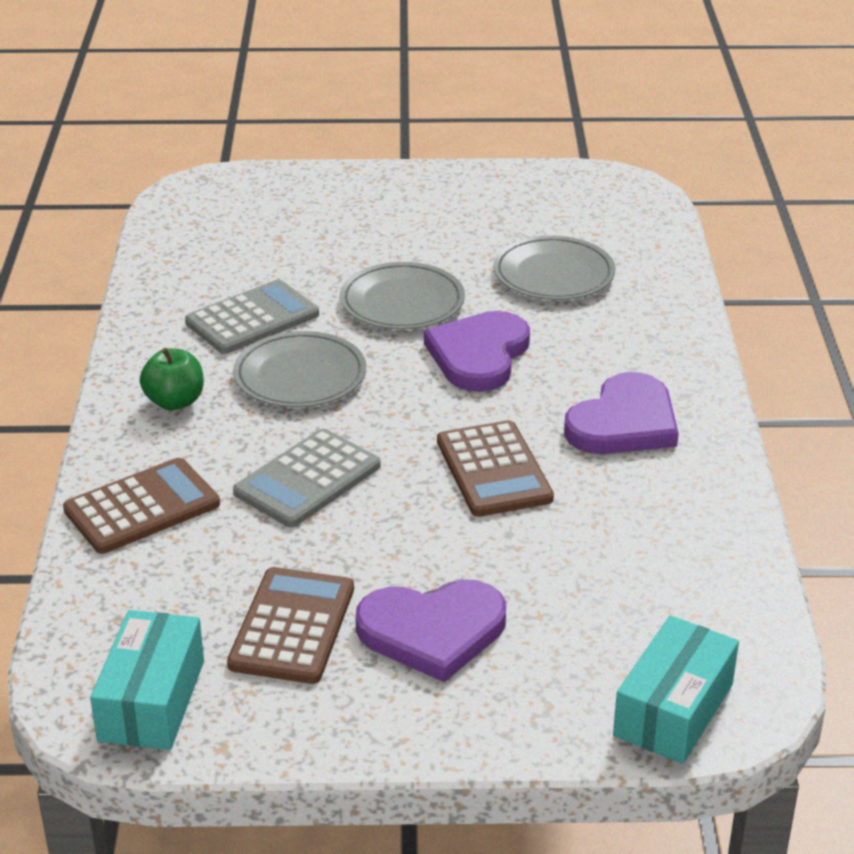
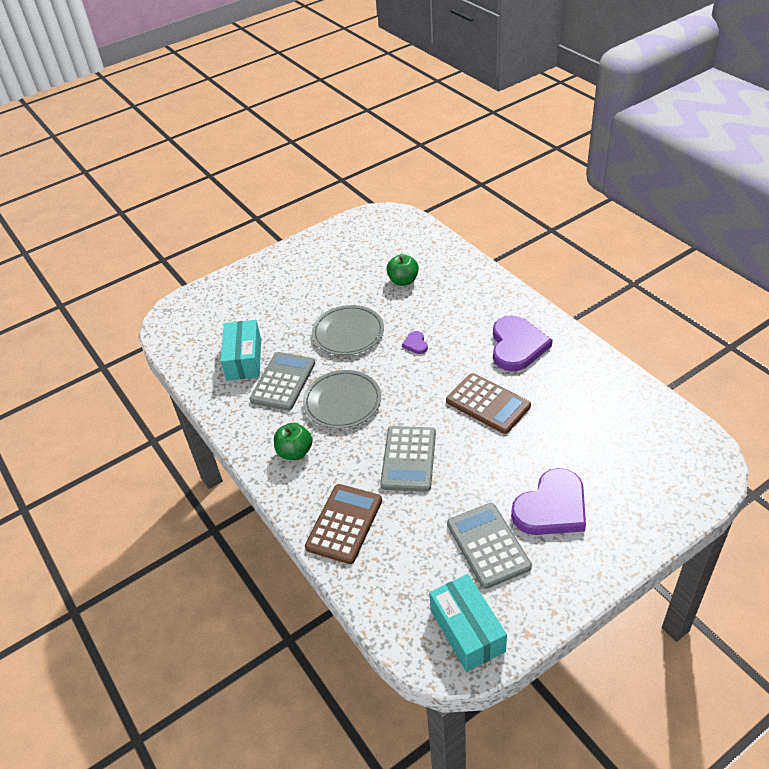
camera: 30 degrees left, 10 degrees up
(292, 626) = (488, 545): brown calculator -> grey calculator
(479, 355) = (415, 344): purple heart -> purple heart, size x0.43
(553, 274) = (403, 281): grey plate -> green apple
(673, 709) = (688, 483): turquoise box -> turquoise box (244, 359)

